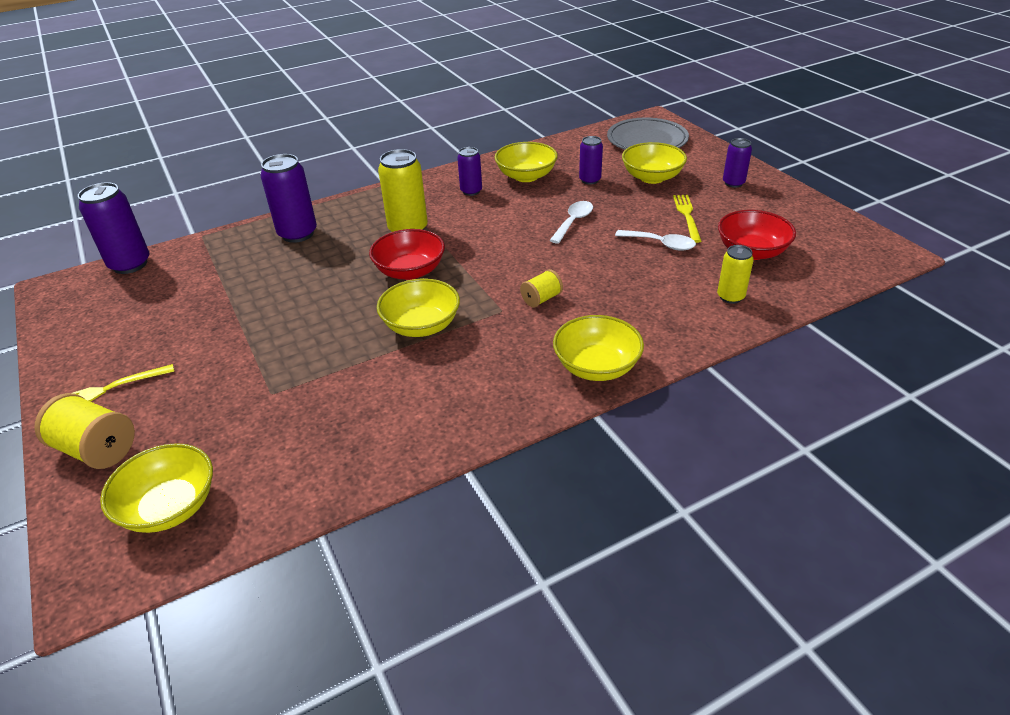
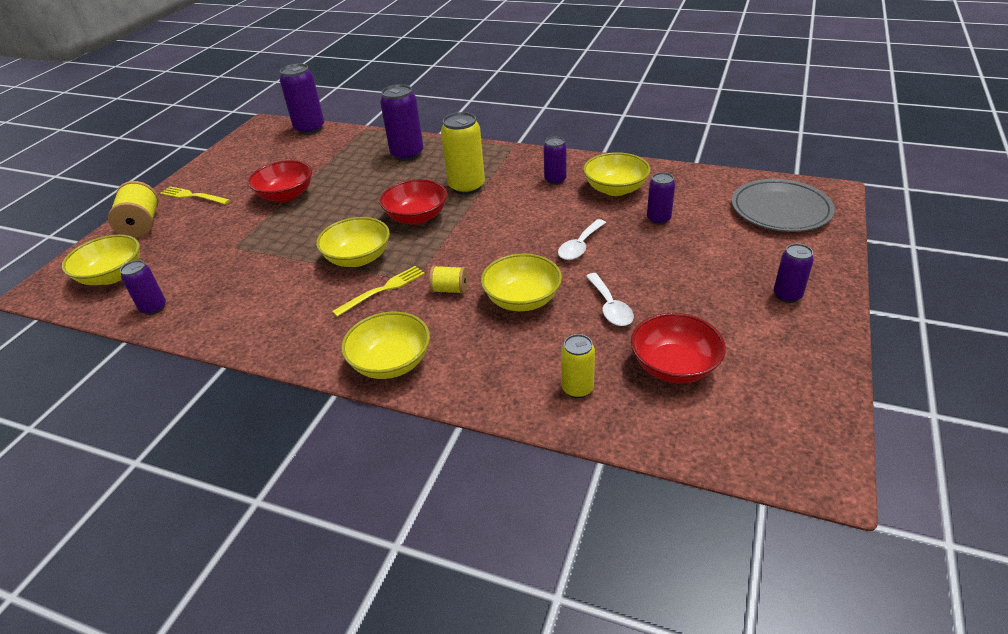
camera: 50 degrees right, 0 degrees up
(234, 326) = (286, 195): none -> red bowl
(294, 490) = (153, 308): none -> purple can
(573, 222) = (580, 246): white spoon -> white spoon turned 135 degrees clockwise
(652, 177) = (717, 246): yellow bowl -> yellow bowl (522, 299)
(687, 216) = (679, 298): yellow fork -> yellow fork (382, 290)

